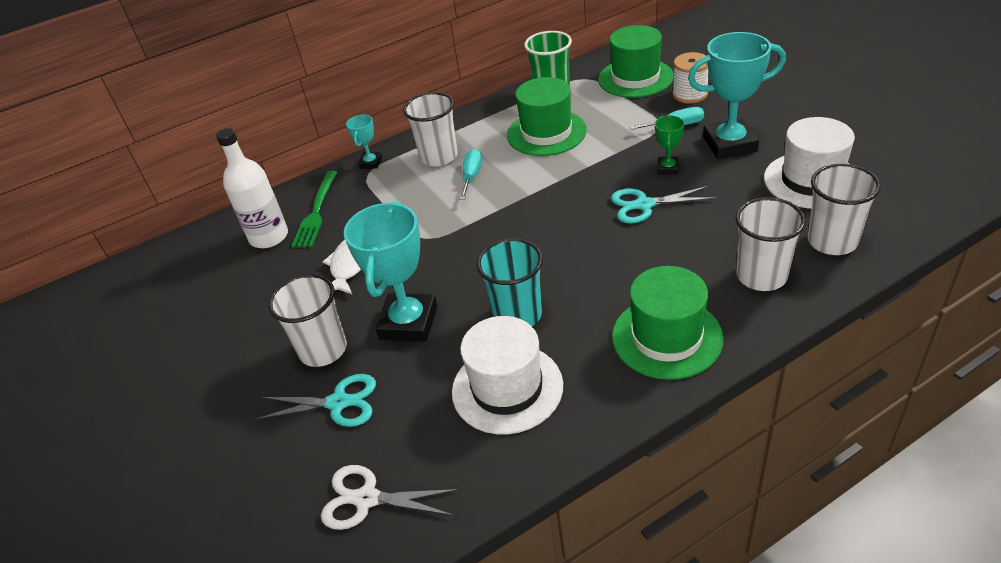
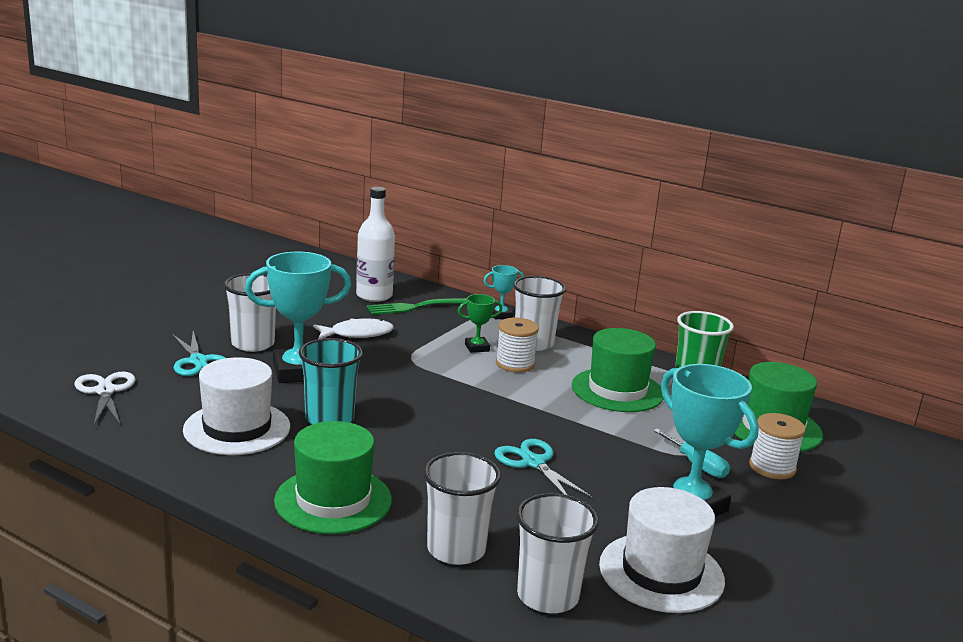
camera: 55 degrees right, 20 degrees down
(471, 176) = (515, 364): turquoise screwdriver -> white spool
(668, 168) = (609, 469): green trophy -> green trophy (477, 348)

